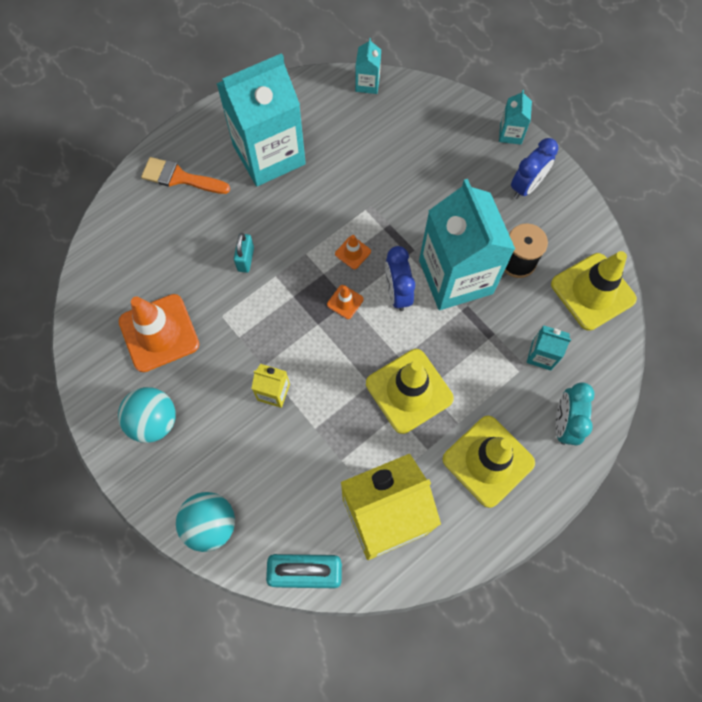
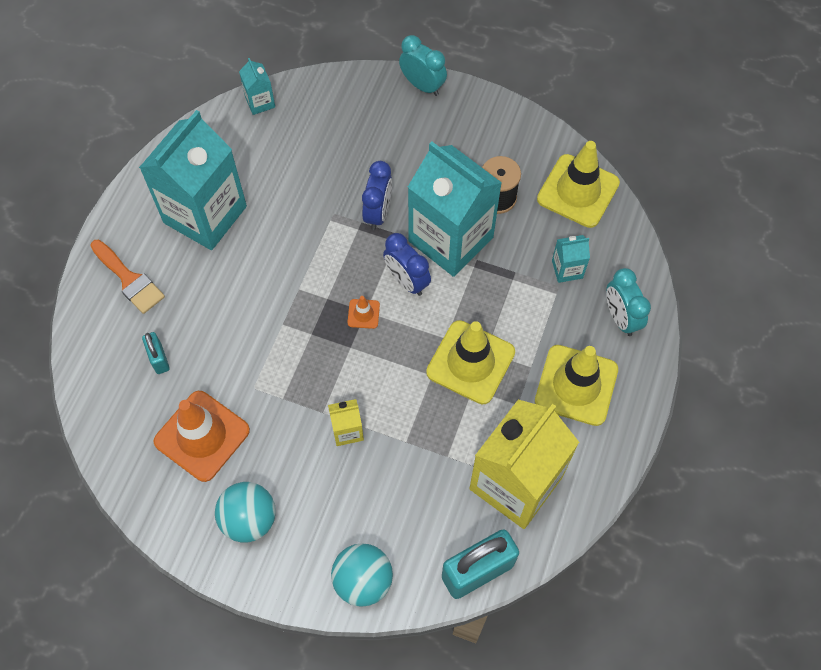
camera: 30 degrees left, 5 degrees down
(180, 177) = (129, 279): orange brush -> orange brush turned 120 degrees counterclockwise
(245, 259) = (244, 323): turquoise padlock -> turquoise padlock (159, 359)
(353, 253) = (343, 265): orange traffic cone -> none
(510, 133) = (422, 85): turquoise carton -> turquoise clock
(526, 186) = (465, 126): blue clock -> blue clock (378, 213)

